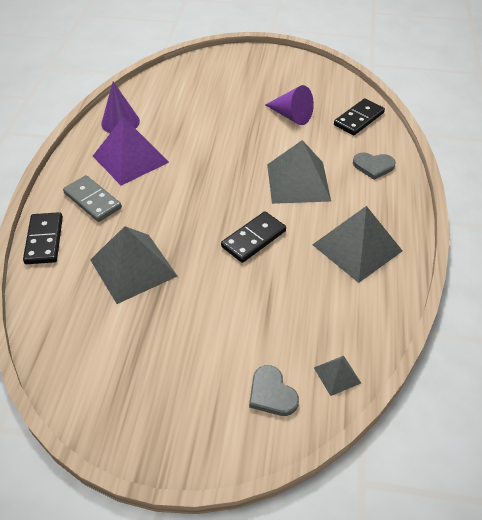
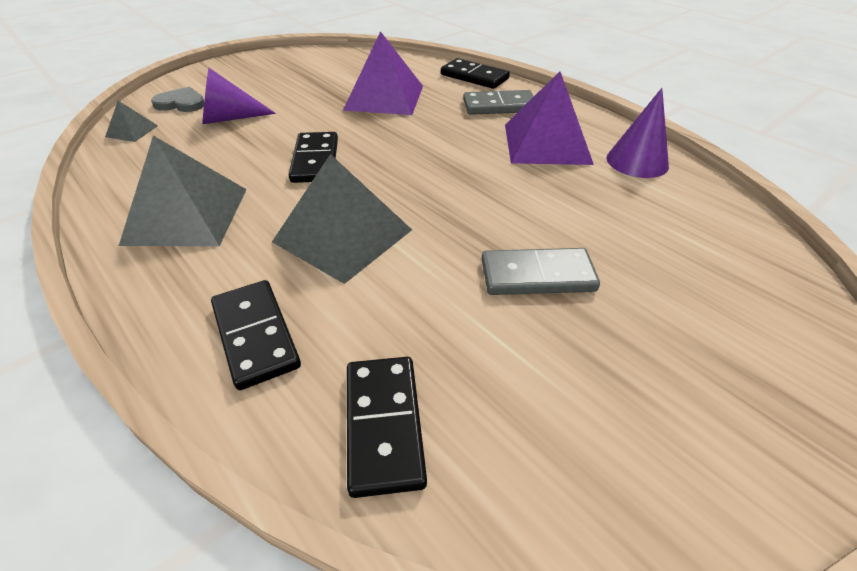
camera: 130 degrees right, 5 degrees down
(133, 267) = (384, 97): grey pyramid -> purple pyramid
(253, 118) = (537, 276): none -> grey domino
(291, 116) = (498, 326): purple cone -> purple cone (229, 118)
(373, 166) = (255, 335): grey heart -> black domino

